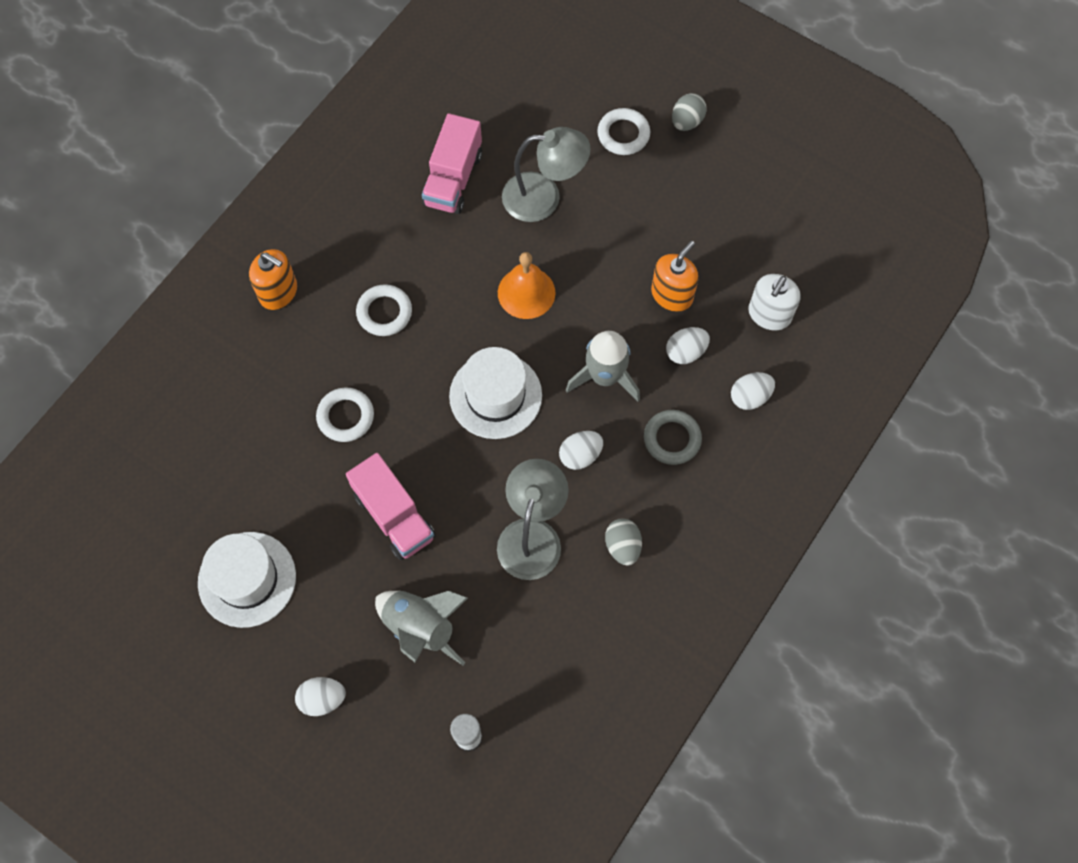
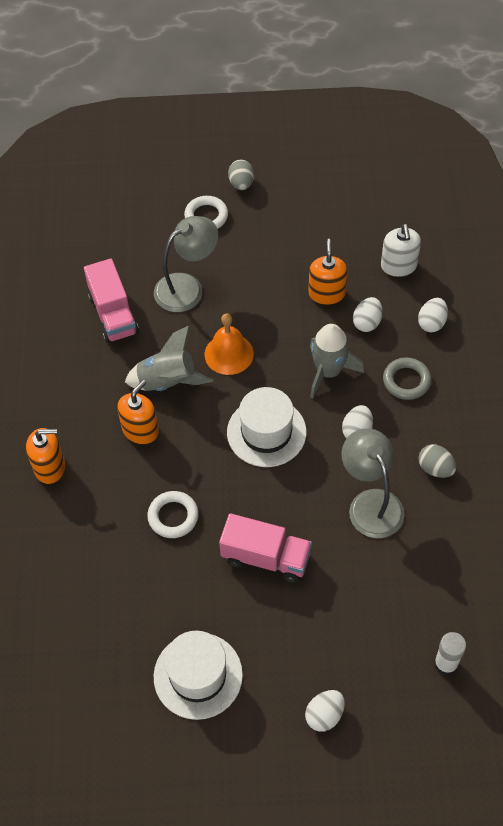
camera: 35 degrees left, 10 degrees down
(384, 312) = (140, 430): white ring -> orange soap dispenser
(421, 627) = (350, 617): grey rocket -> grey rocket (168, 382)

